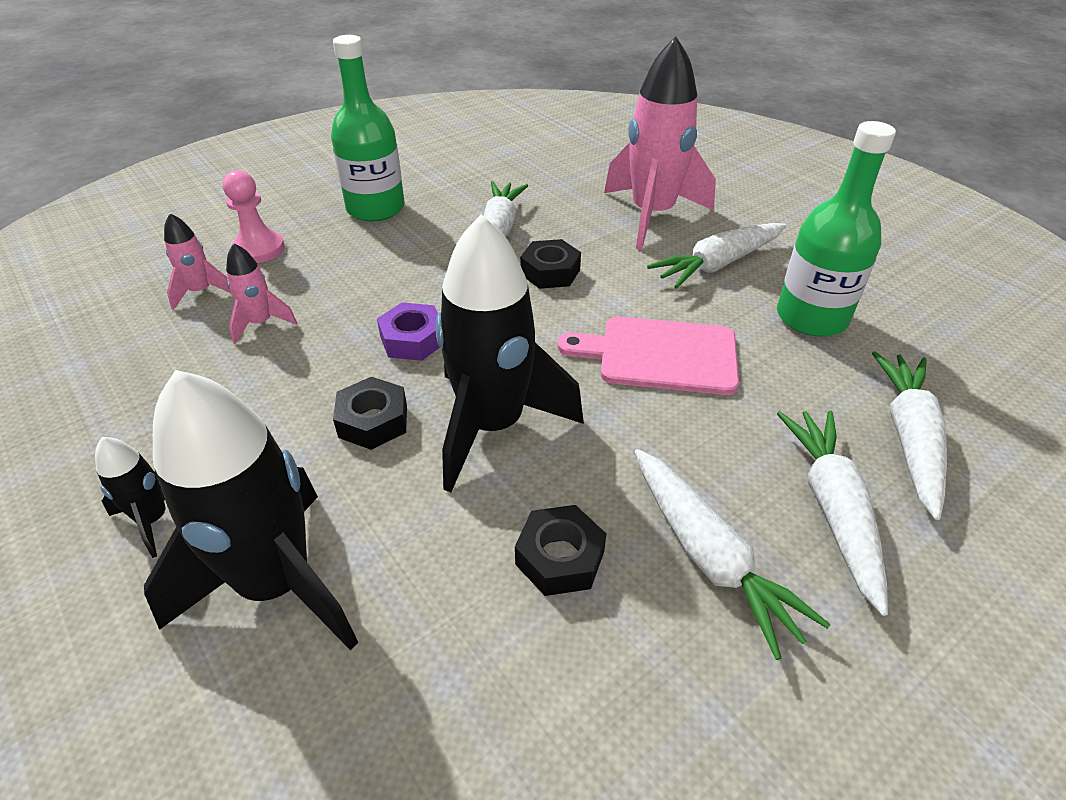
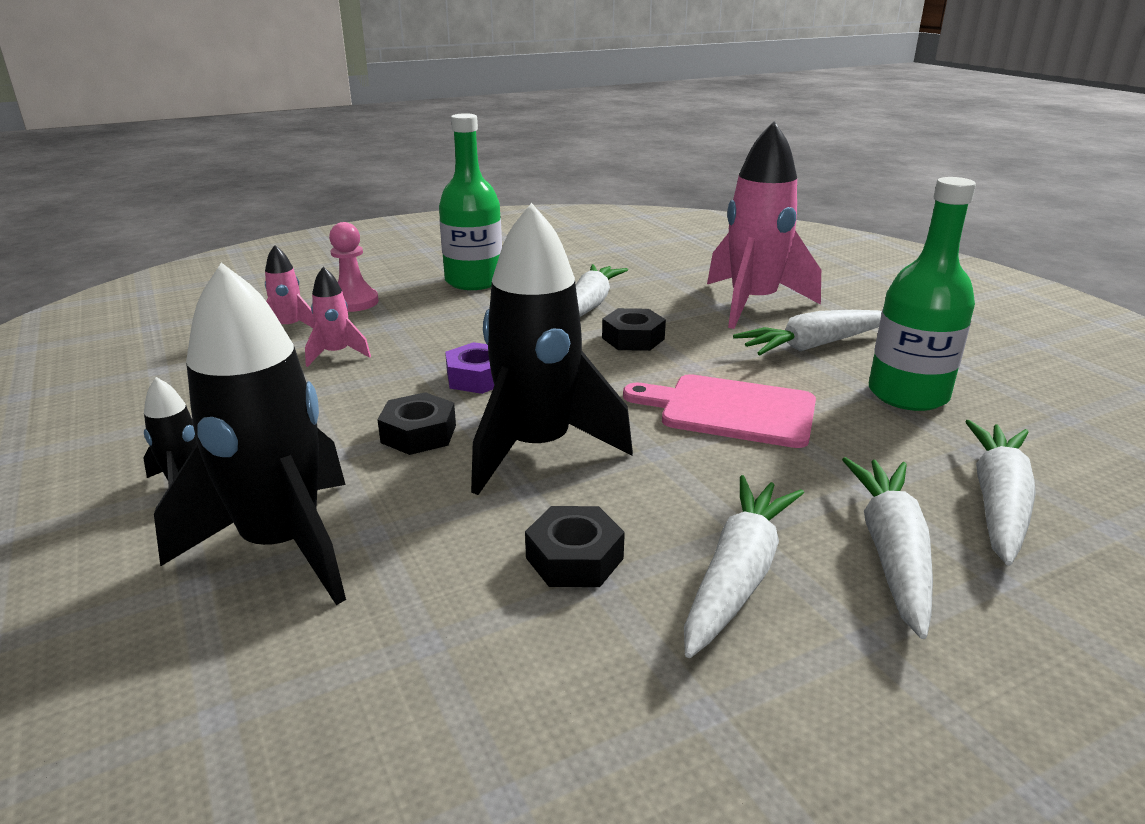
camera: 10 degrees right, 15 degrees down
(709, 556) = (738, 575): white carrot -> white carrot turned 135 degrees counterclockwise

